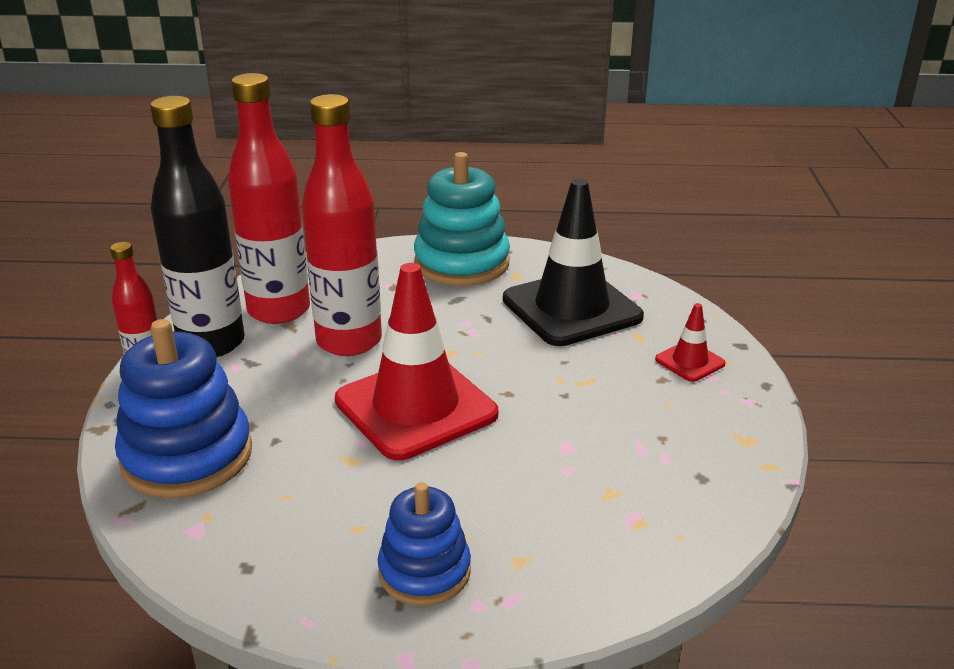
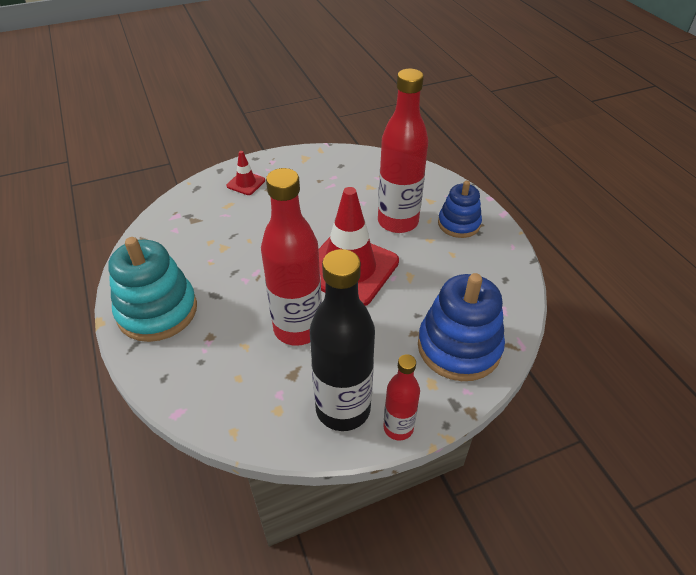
camera: 115 degrees left, 15 degrees up
(279, 310) = (276, 391): red bottle -> red bottle (398, 222)
(571, 308) = (205, 238): black traffic cone -> none

